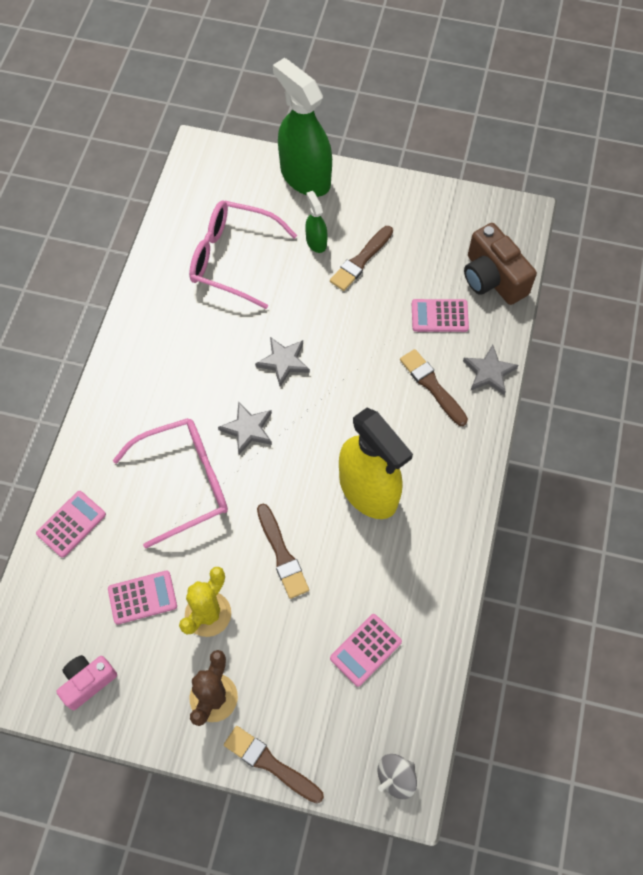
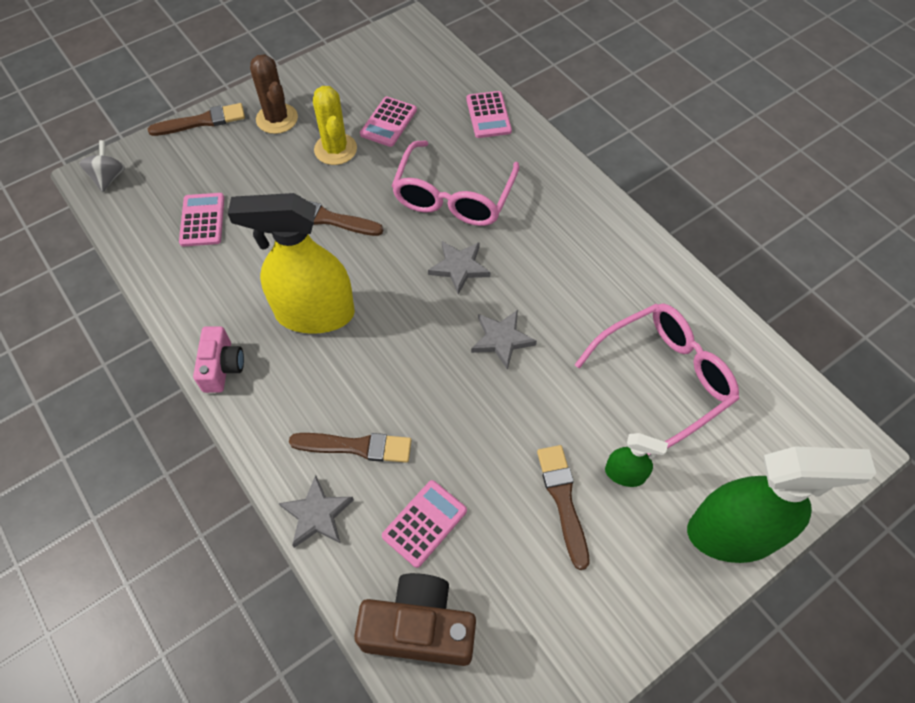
camera: 130 degrees right, 5 degrees down
(88, 682) = (362, 66): pink camera -> pink camera (222, 367)

